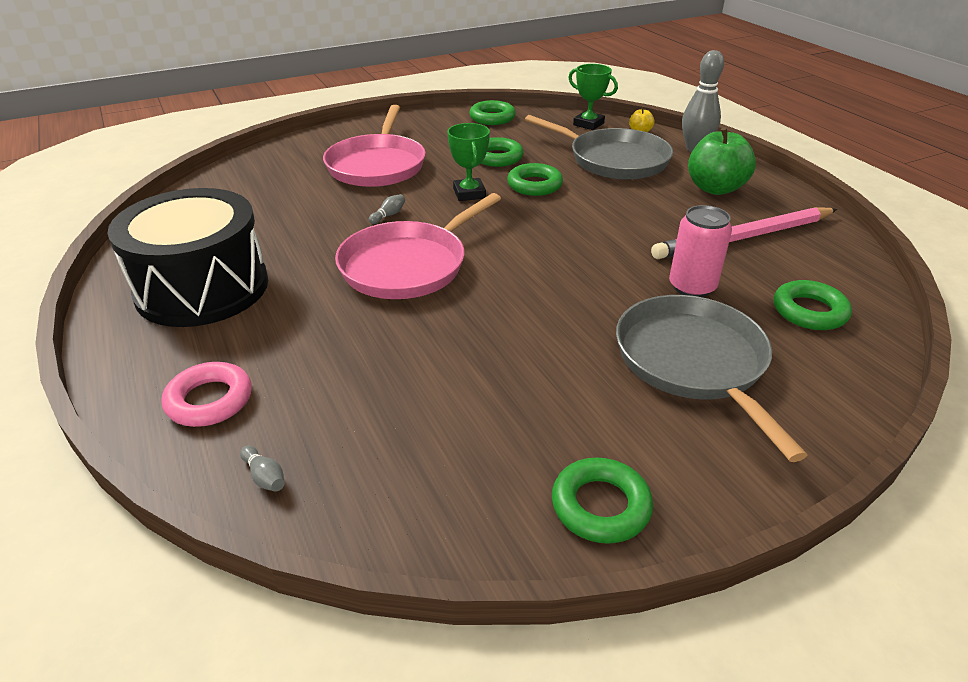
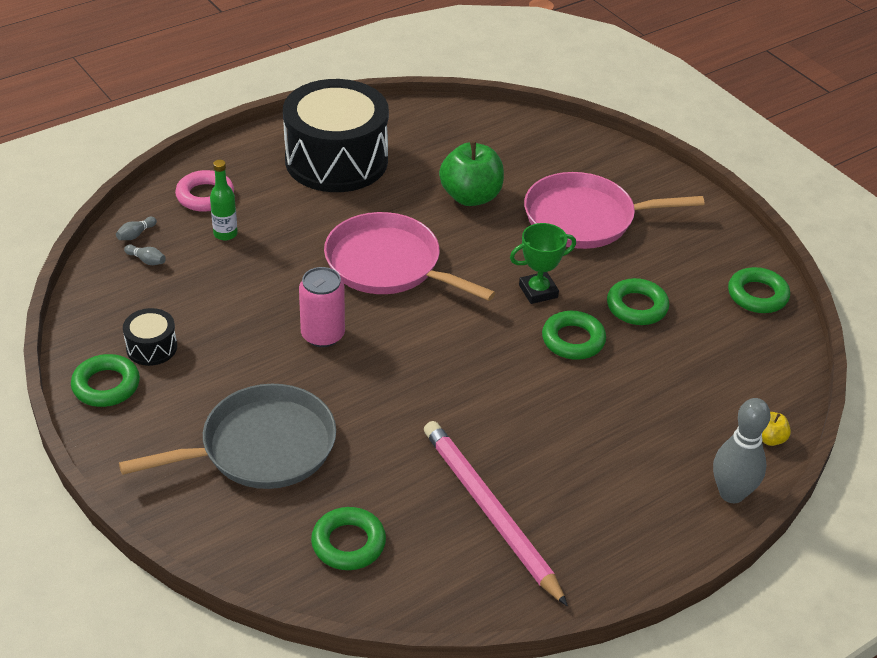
camera: 80 degrees right, 5 degrees up
(304, 382) = (225, 234): none -> green bottle
(388, 215) = (477, 241): grey bowling pin -> grey bowling pin (146, 260)
(523, 456) = (151, 347): none -> black drum
(588, 124) = (775, 387): green trophy -> none
(614, 160) = (665, 409): grey pan -> none
(692, 287) = (380, 457): pink can -> pink can (323, 335)
(715, 188) = (611, 501): green apple -> green apple (471, 197)

